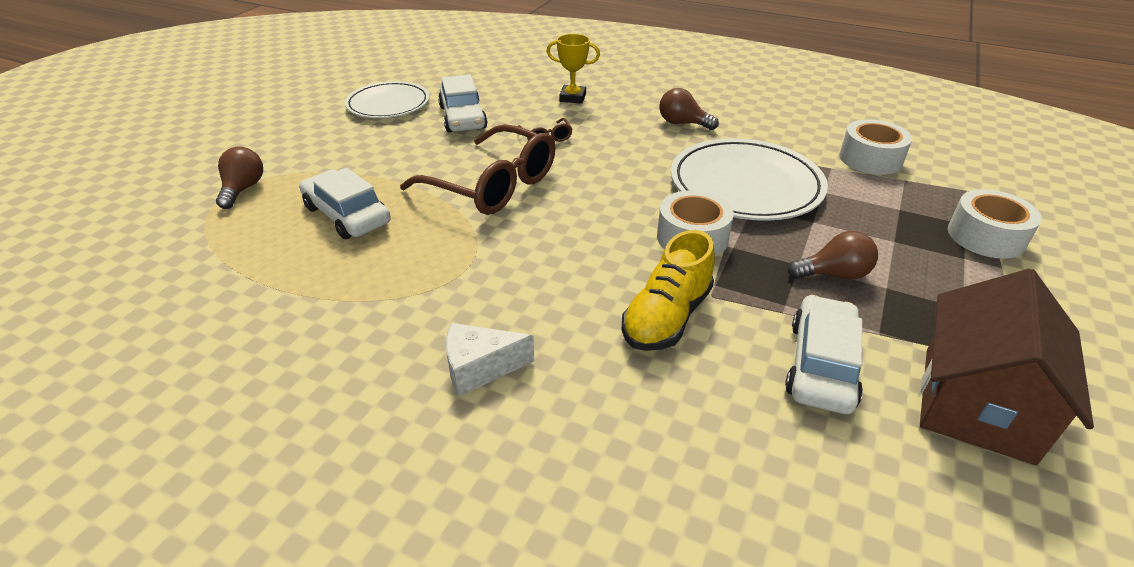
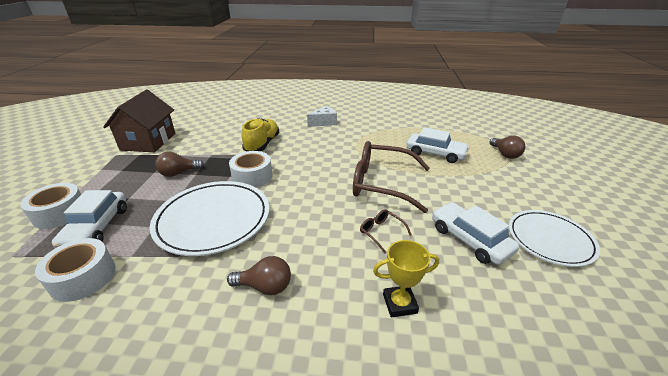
camera: 160 degrees right, 5 degrees down
(821, 365) = (202, 141): white car -> white car (97, 227)

